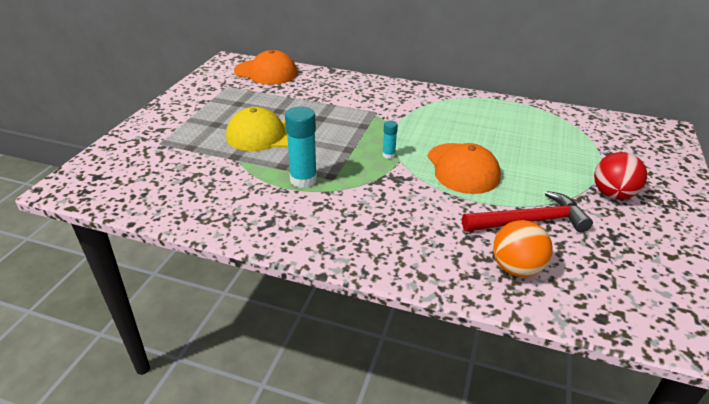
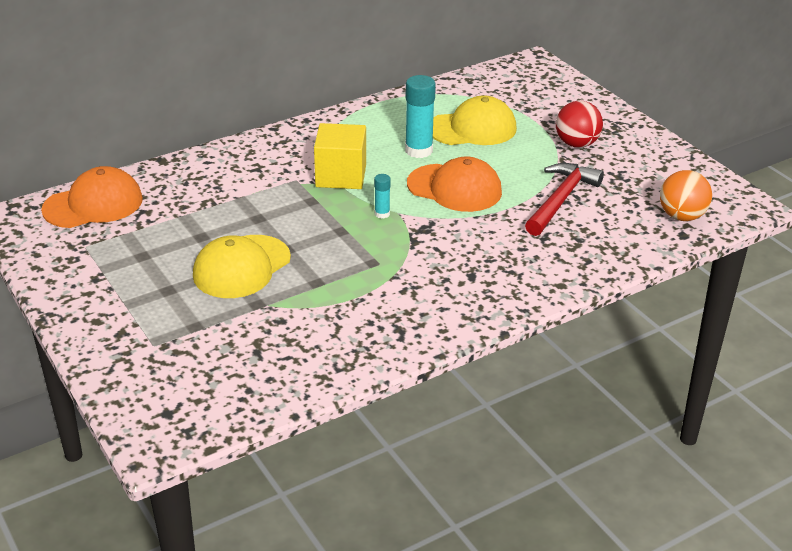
camera: 50 degrees left, 0 degrees up
(303, 180) = (357, 281): turquoise glue stick -> turquoise glue stick (418, 150)
(405, 123) = (341, 176): none -> yellow cube
(516, 268) = (602, 238): orange ball -> orange ball (681, 216)
(541, 143) = (472, 128): none -> yellow cap

